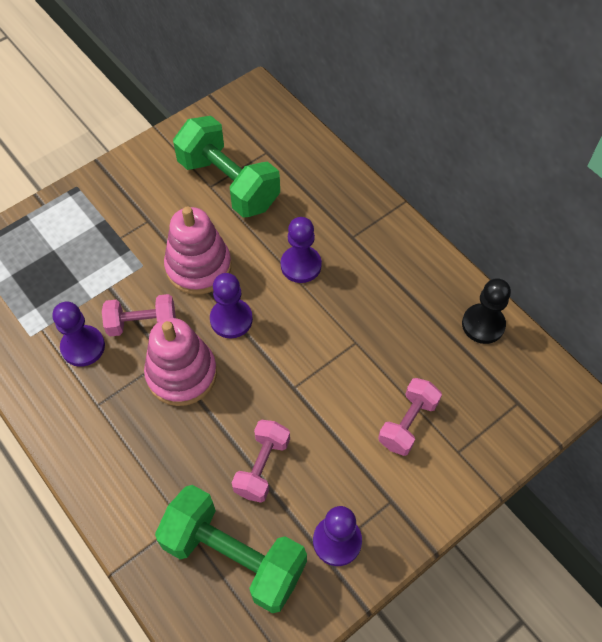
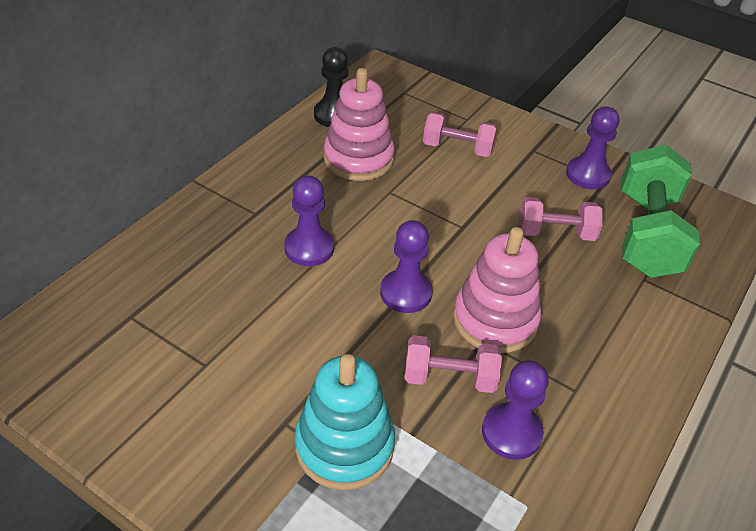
camera: 110 degrees left, 15 degrees down
(117, 248) = (344, 445): none -> turquoise stacking toy
(142, 323) = (449, 377): pink dumbbell -> pink dumbbell turned 60 degrees counterclockwise
(198, 267) = (344, 342): pink stacking toy -> pink stacking toy (358, 159)
(228, 184) = (196, 344): green dumbbell -> none

